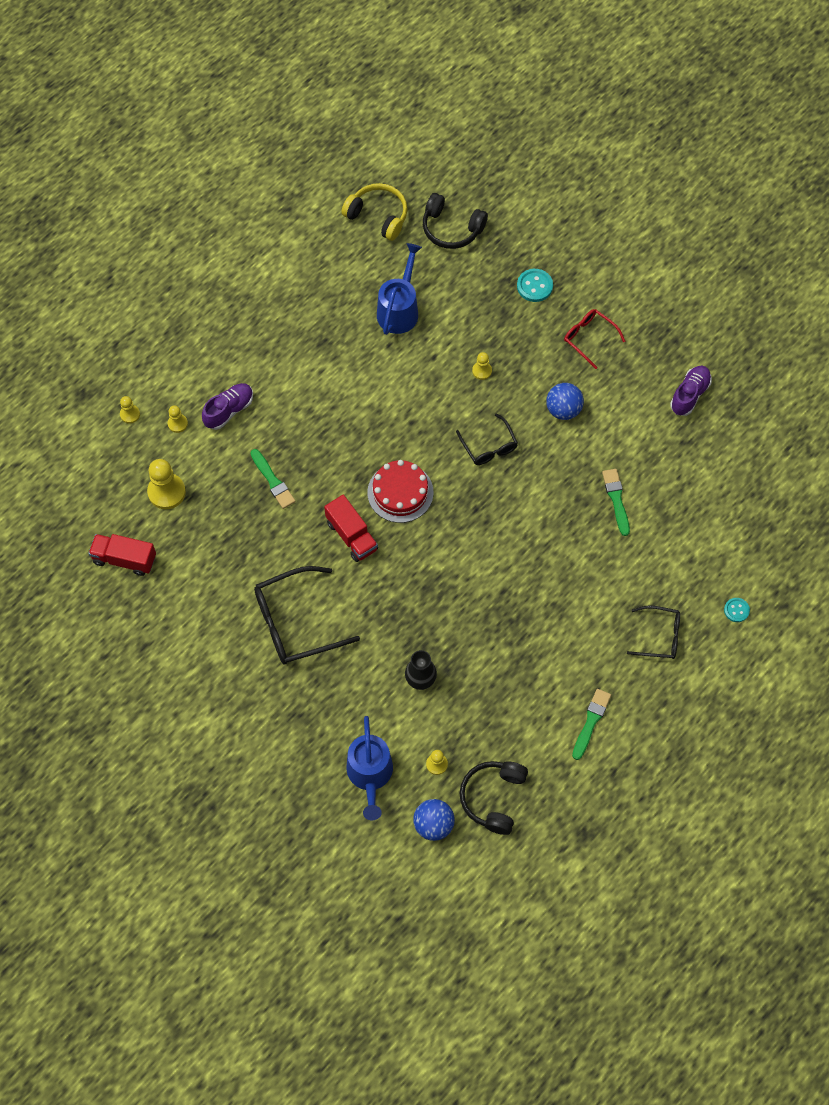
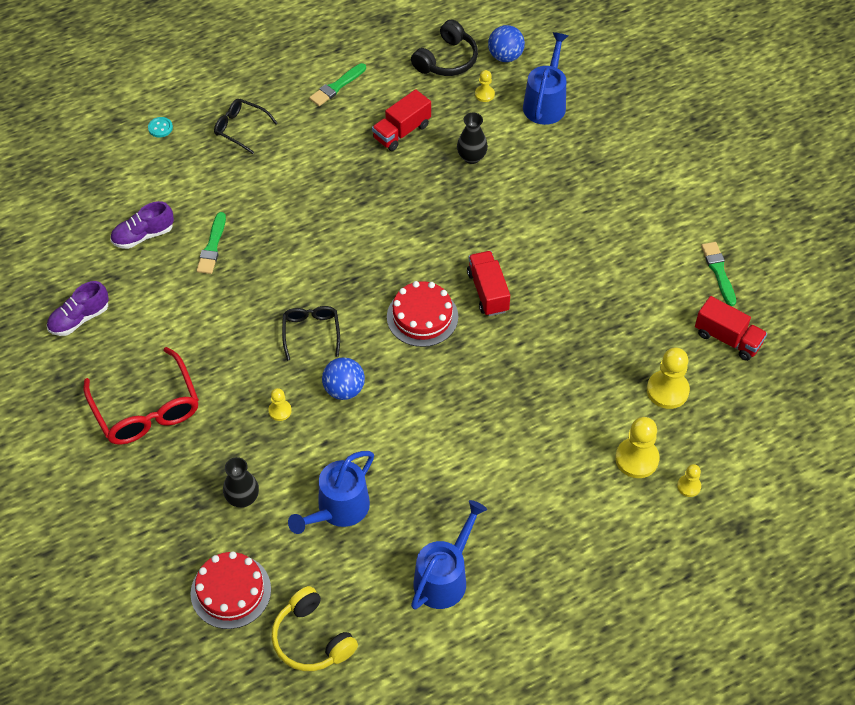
camera: 160 degrees left, 10 degrees down
(177, 423) = (637, 459): yellow pawn -> yellow pawn, size x1.86
(229, 410) = (575, 455): purple shoe -> purple shoe (143, 235)
(272, 481) = (550, 367): green brush -> green brush (718, 272)
(296, 622) = (570, 234): black glasses -> none
(299, 286) = (444, 577): none -> blue watering can
(451, 229) = (231, 591): black headphones -> red cake
(476, 295) = (242, 498): none -> black vase
(501, 687) = (402, 131): none -> red truck
(534, 286) = (172, 487): turquoise button -> none
(563, 410) = (216, 344): blue ball -> blue ball (344, 389)
(589, 338) = (146, 408): red glasses -> red glasses, size x1.73

